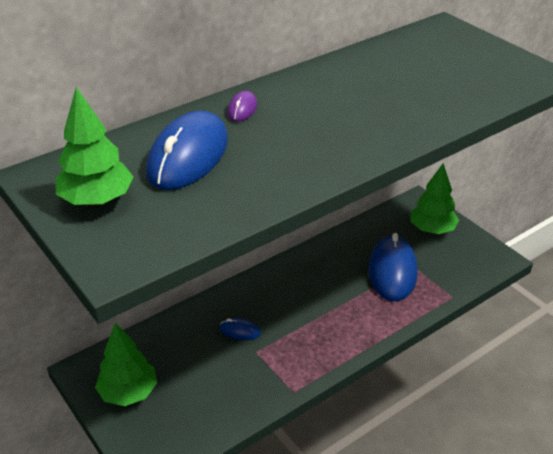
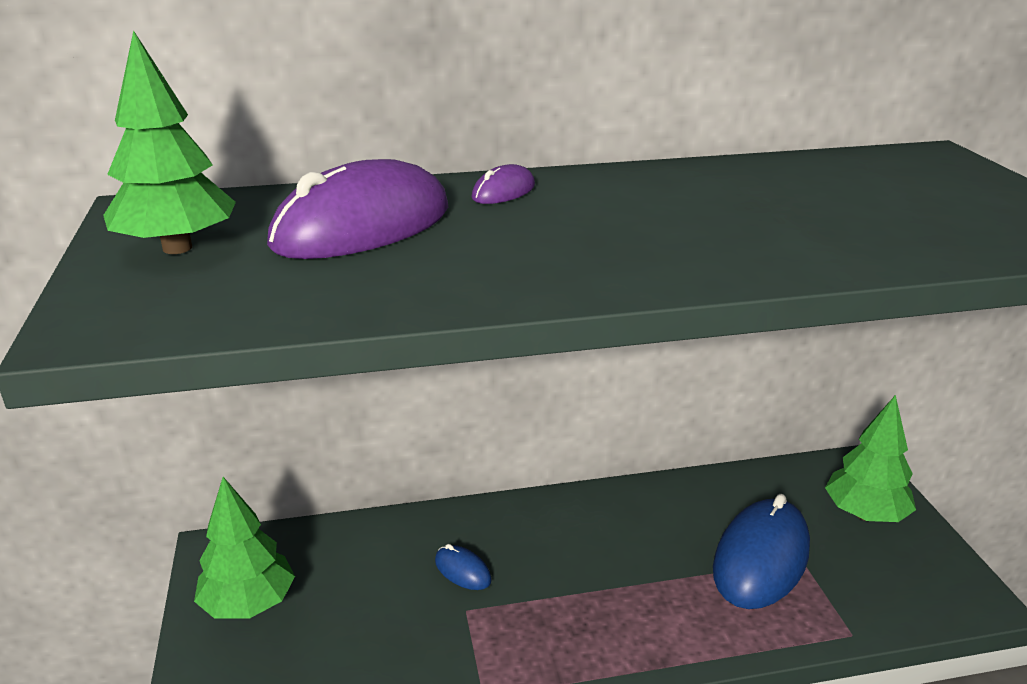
camera: 25 degrees right, 10 degrees down
(188, 156) = (362, 227): blue mouse -> purple mouse

